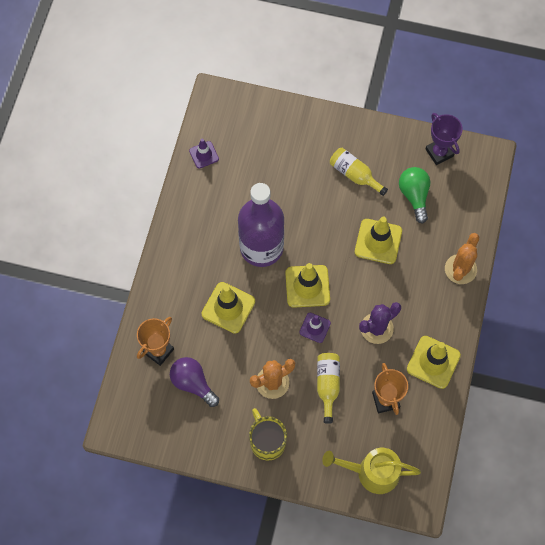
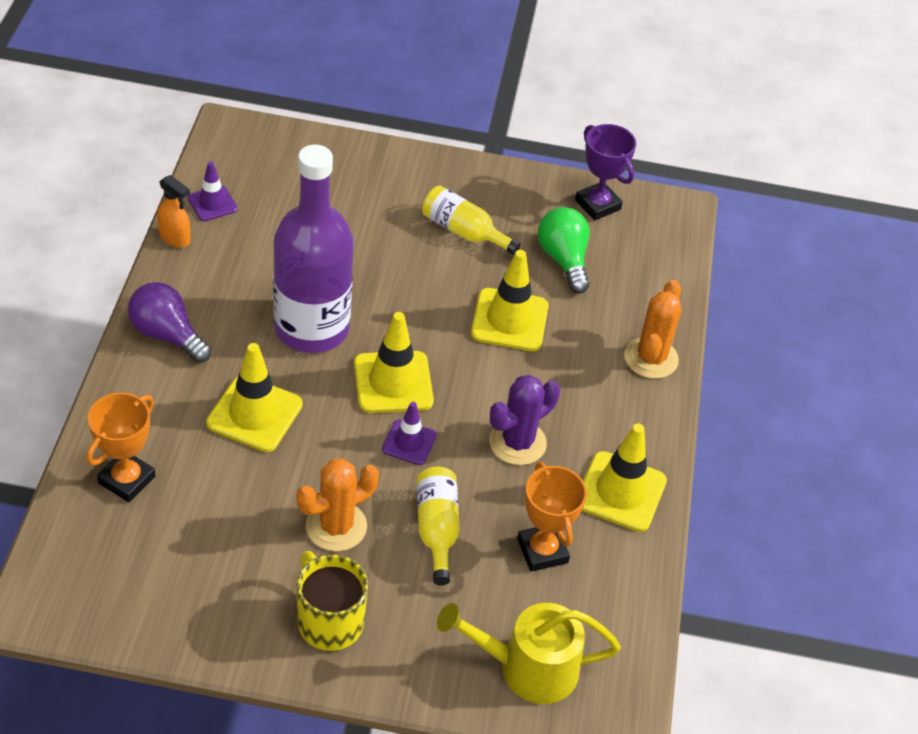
camera: 10 degrees left, 20 degrees down
(182, 181) = (175, 238): none -> orange spray bottle
(193, 383) = (189, 529): purple light bulb -> purple light bulb (167, 335)

